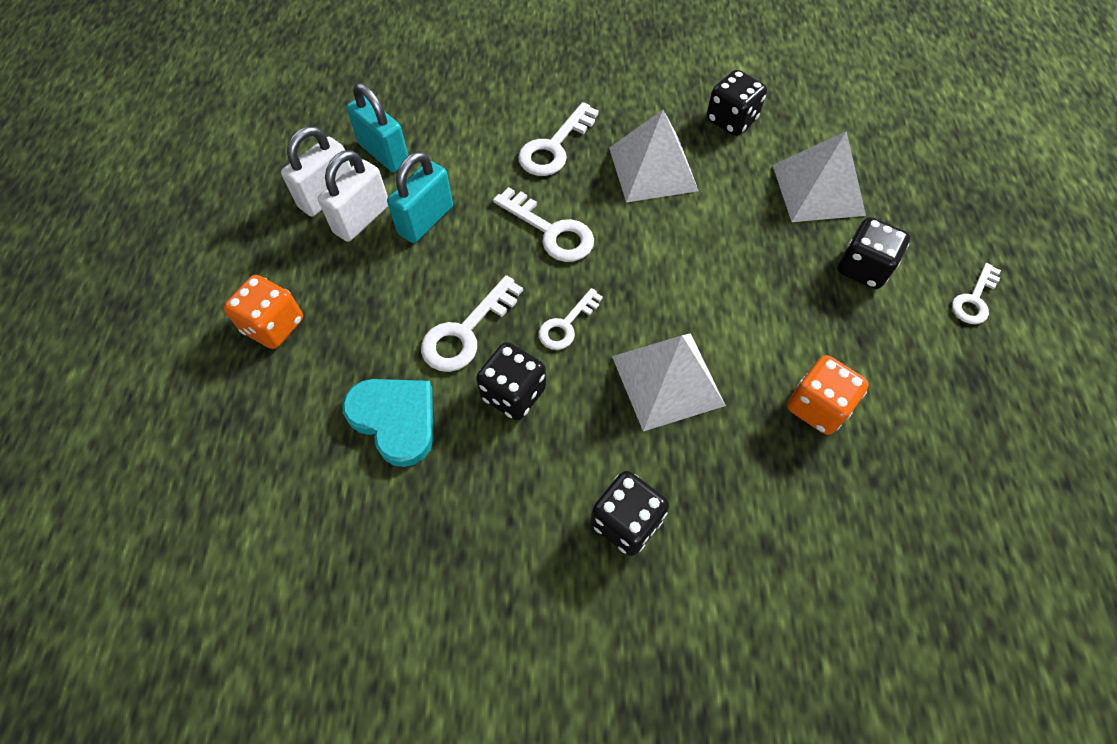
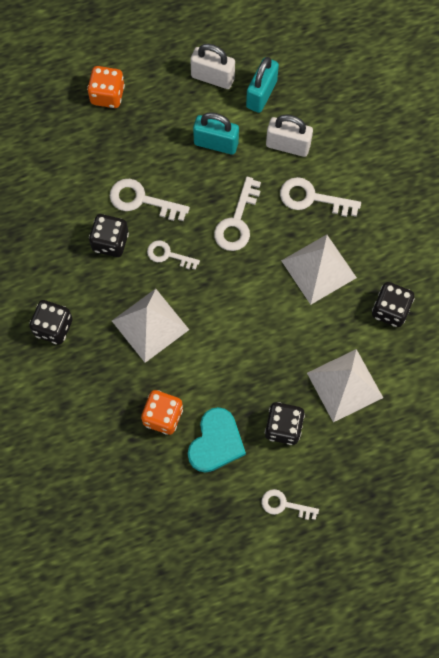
camera: 70 degrees right, 10 degrees up
(362, 219) = (202, 106): white padlock -> white padlock (288, 145)
(395, 419) = (72, 186): turquoise heart -> turquoise heart (216, 442)

